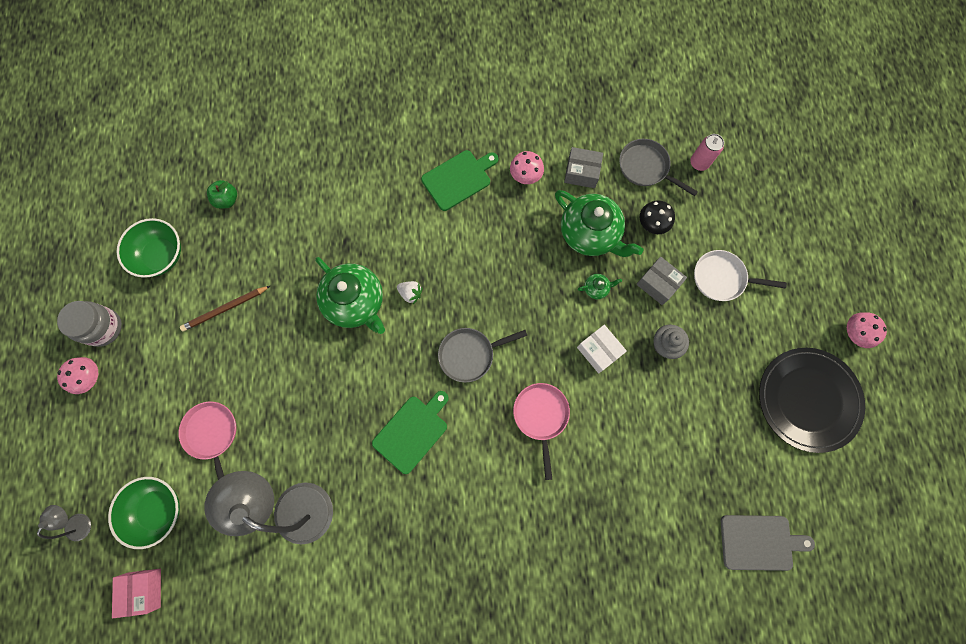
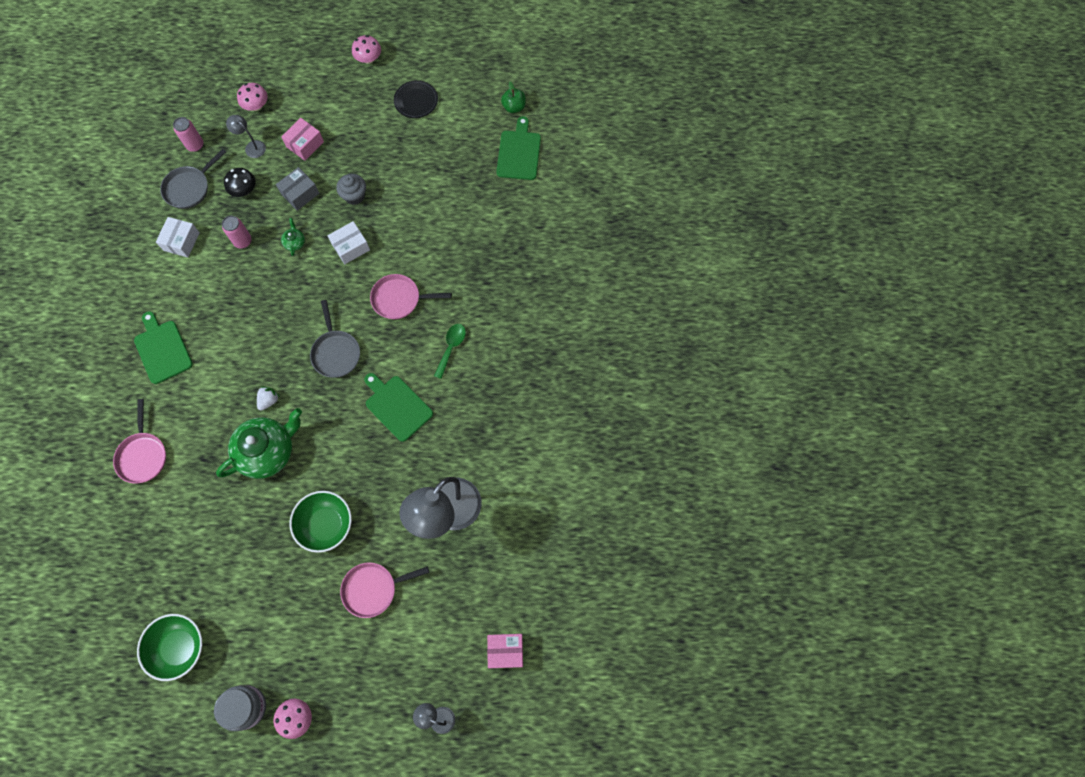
camera: 85 degrees left, 5 degrees down
(158, 510) = (436, 640): green bowl -> green bowl (326, 525)
(225, 309) = (251, 578): brown pencil -> none
(227, 200) = (132, 578): green apple -> green apple (514, 107)
(347, 184) = (143, 455): none -> pink pan
(487, 485) = (451, 347): none -> green spoon
(525, 175) = (173, 289): pink mushroom -> pink mushroom (256, 106)
(581, 172) = (181, 241): grey box -> white box
(590, 234) = (243, 241): green teapot -> pink can
(708, 222) = (252, 146): none -> grey lamp
(722, 278) = (305, 144): white pan -> pink box
(759, 542) = (519, 153): grey cutting board -> green cutting board
(808, 399) = (416, 101): black plate -> black plate, size x0.53

